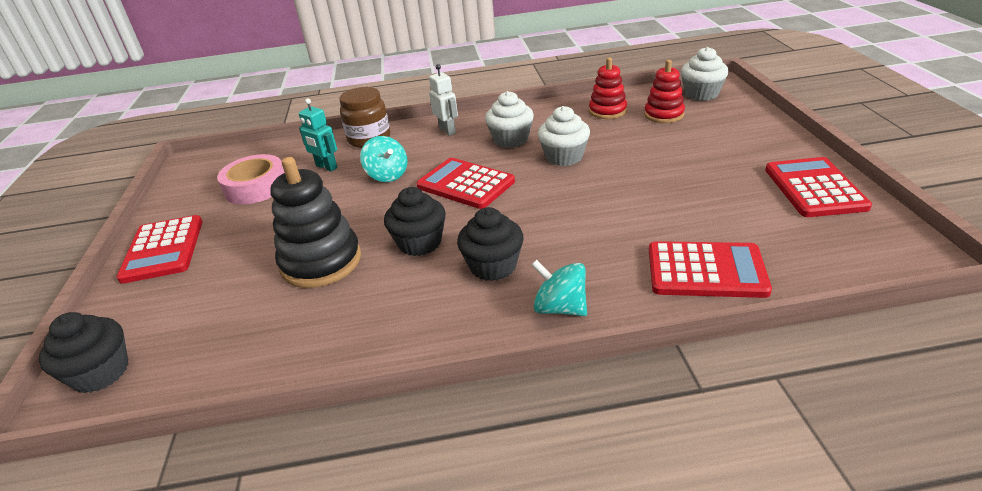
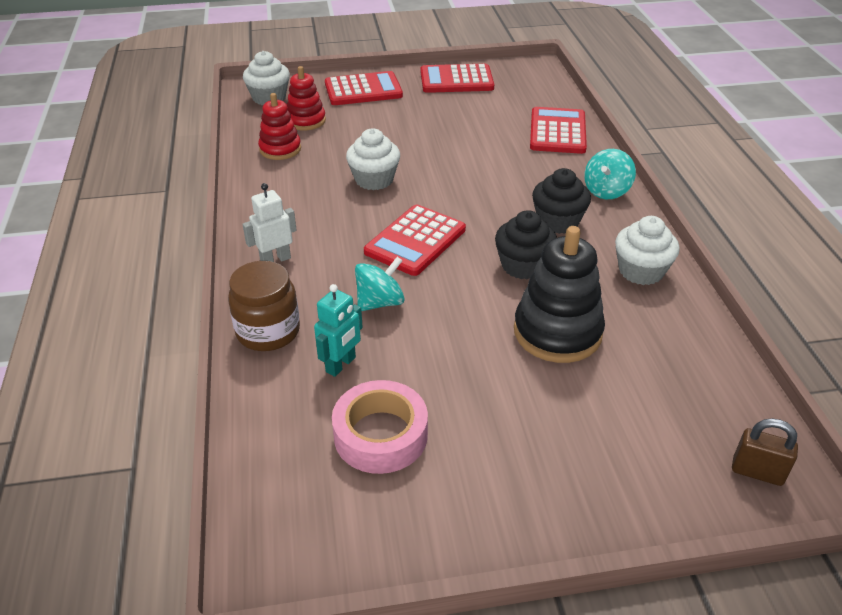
camera: 95 degrees left, 5 degrees up
(101, 373) = (757, 472): black cupcake -> brown padlock
(163, 249) = (537, 500): red calculator -> red calculator (363, 90)
(511, 139) = (322, 211): white cupcake -> white cupcake (641, 271)

